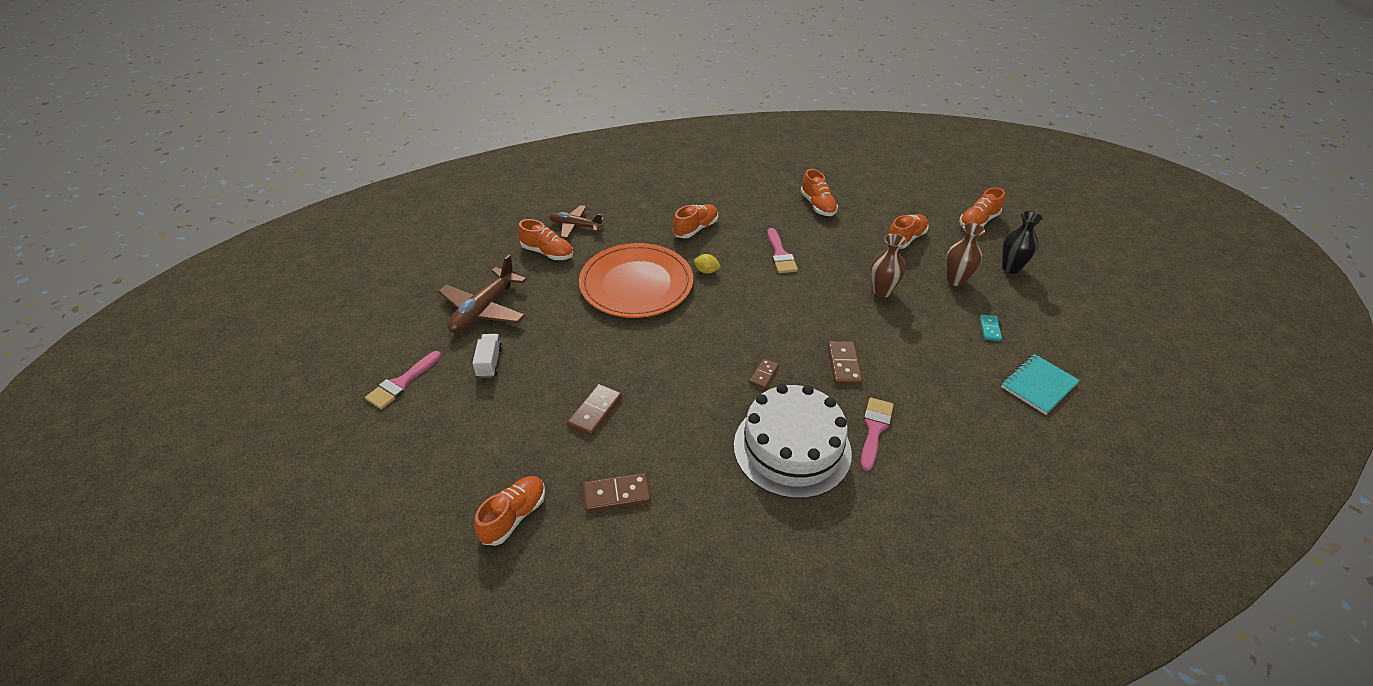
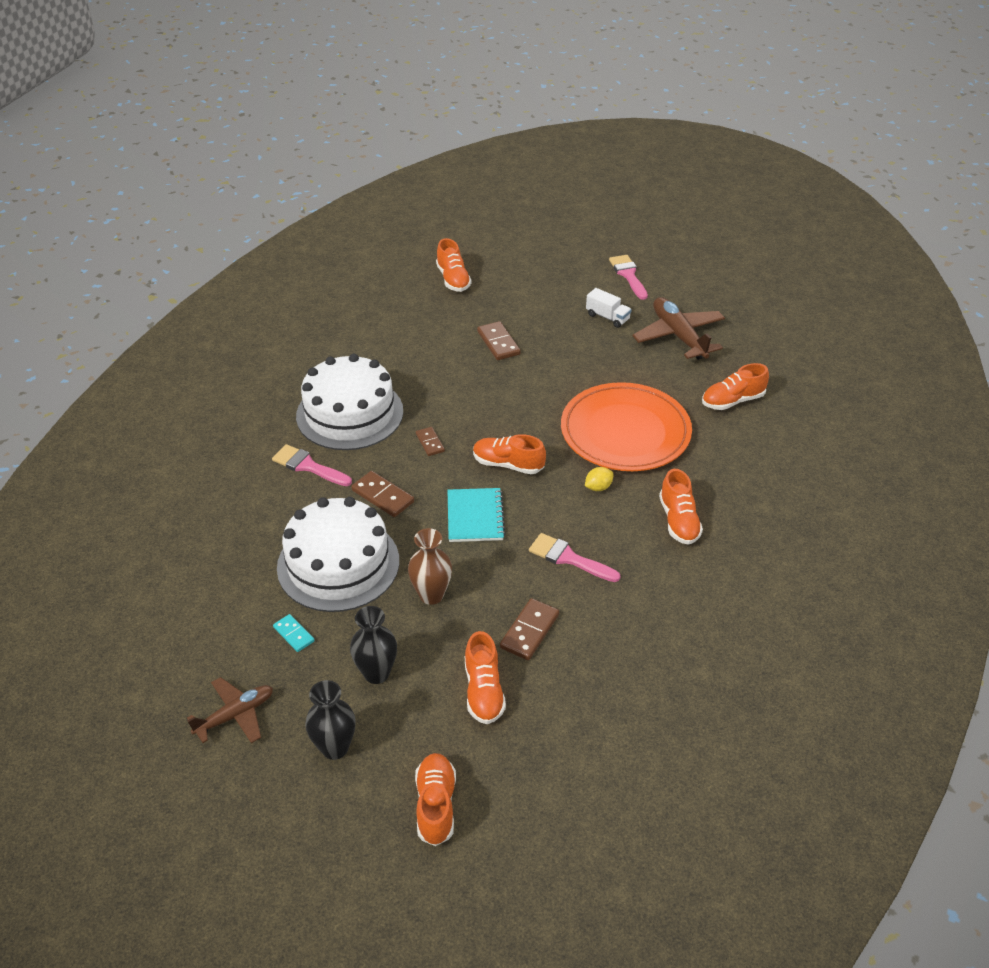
camera: 130 degrees right, 0 degrees up
(575, 226) = (764, 437): brown plane -> brown plane (235, 715)
(616, 494) = (418, 321): brown domino -> brown domino (529, 631)
(817, 205) = (627, 659): orange shoe -> orange shoe (508, 464)
(874, 429) = (308, 466): pink brush -> pink brush turned 150 degrees clockwise
(922, 346) = (338, 564): none -> white cake
(956, 280) = (376, 673): brown vase -> black vase
(1038, 385) = (206, 604): turquoise notebook -> turquoise notebook (475, 517)

